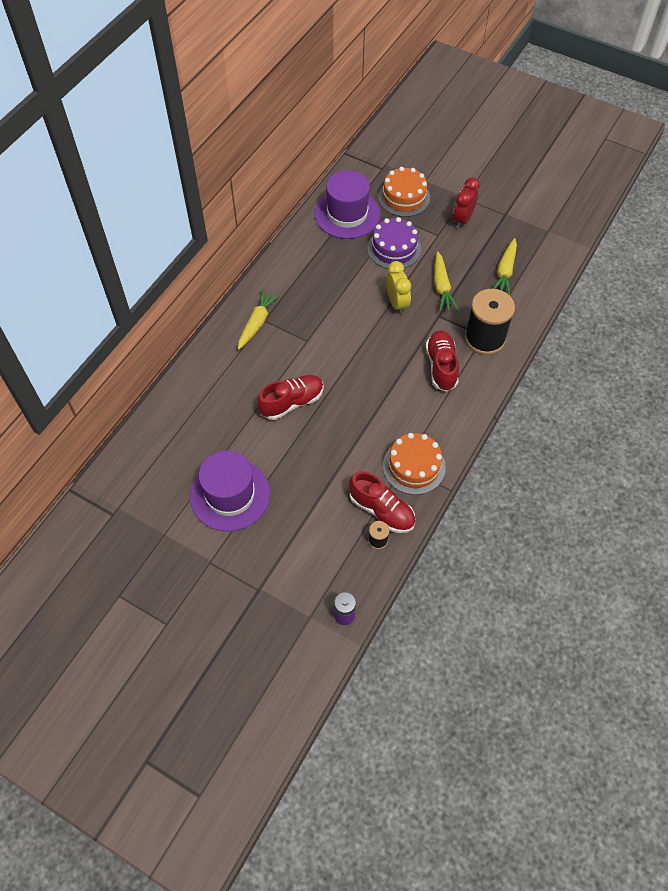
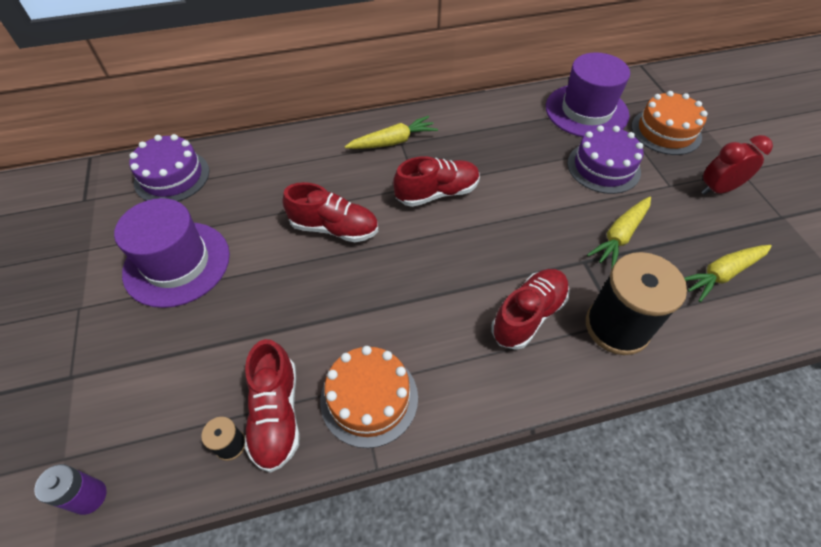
camera: 45 degrees right, 5 degrees down
(148, 454) = (172, 176): none -> purple cake
(323, 336) = (437, 193): none -> red shoe
(397, 303) = (549, 217): yellow clock -> none

